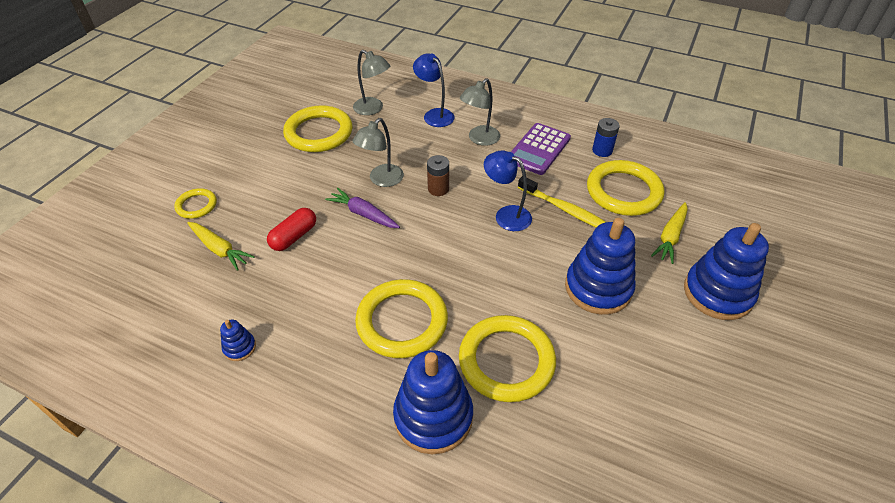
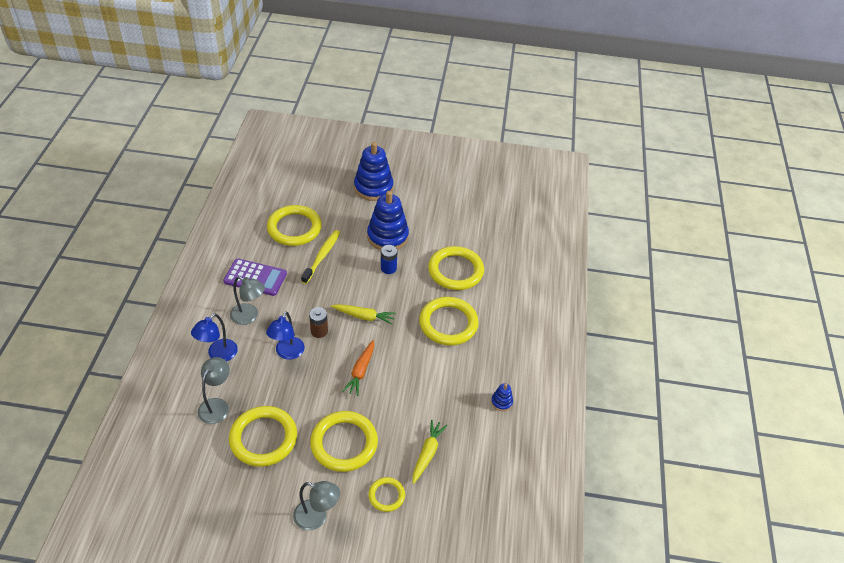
camera: 110 degrees left, 0 degrees up
(277, 185) = (344, 443): none -> yellow ring
(294, 236) = (398, 408): red capsule -> none
(363, 214) = (361, 371): purple carrot -> orange carrot
(381, 180) = (318, 370): grey lamp -> grey lamp (317, 517)
(433, 416) = (502, 295): blue stacking toy -> none
(506, 215) = (336, 287): blue lamp -> blue lamp (287, 353)
(602, 150) = (249, 241): blue battery -> blue battery (388, 268)
(670, 237) = (333, 206): yellow carrot -> yellow carrot (364, 316)

